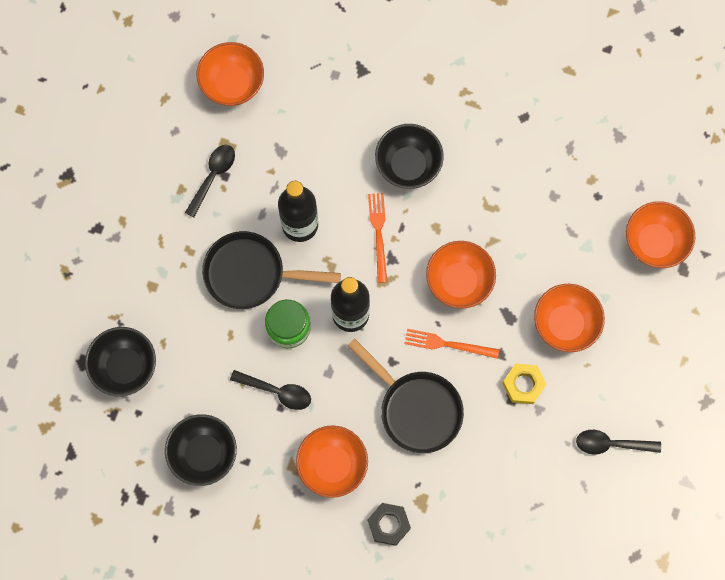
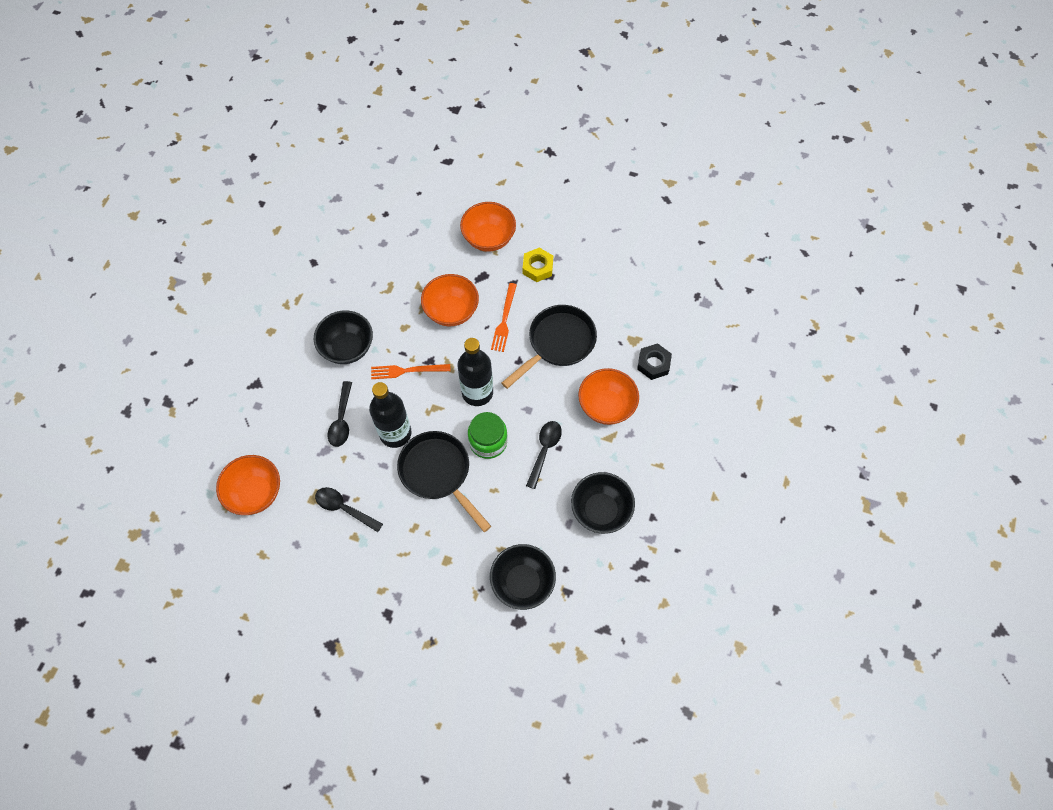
camera: 90 degrees left, 10 degrees down
(251, 274) = (438, 473): black pan -> black pan turned 135 degrees clockwise
(611, 444) = (583, 211): black spoon -> black spoon (341, 420)
(654, 242) = (425, 178): orange bowl -> none

